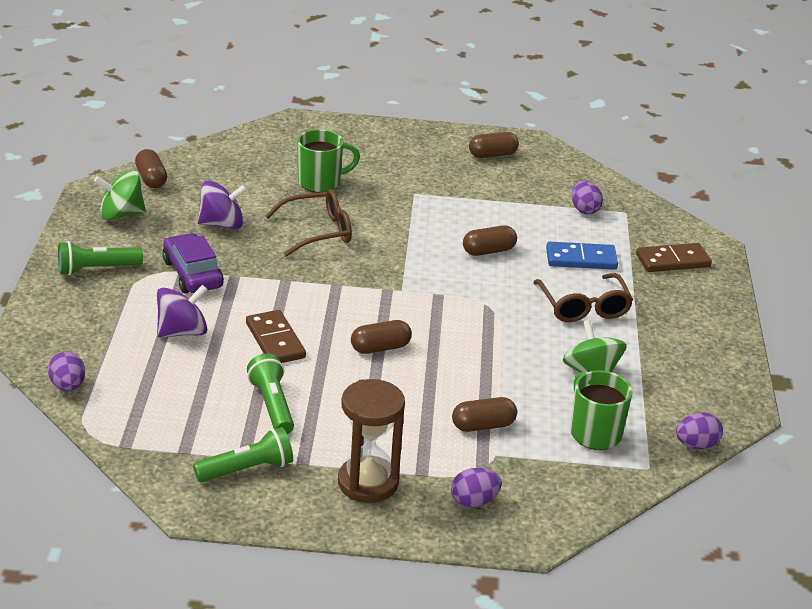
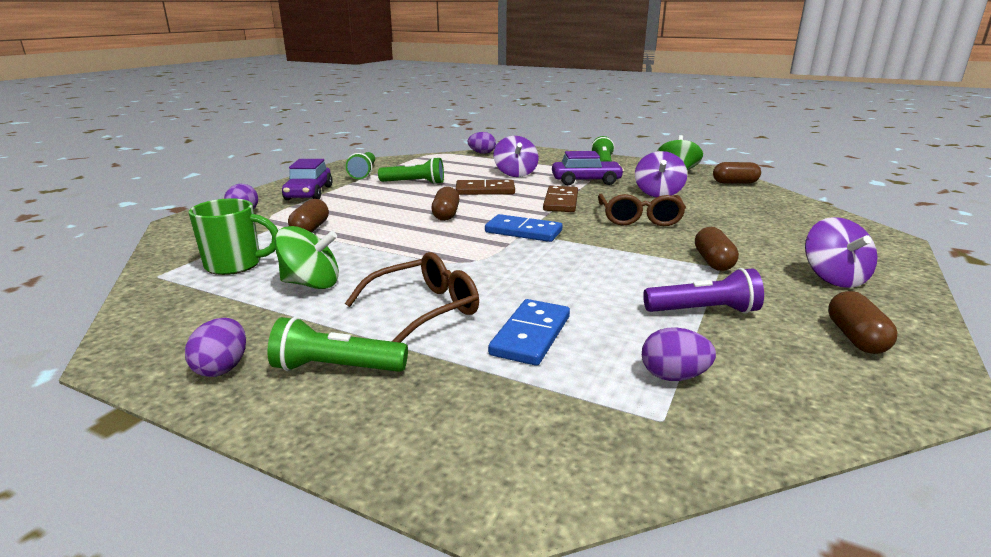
camera: 115 degrees right, 10 degrees down
(321, 182) = (739, 231): green mug -> none
(368, 483) = (309, 193): brown hourglass -> purple car
(398, 291) = (523, 231): none -> blue domino
(403, 152) = (833, 278): none -> purple spinning top
(488, 251) = (576, 282): brown capsule -> brown capsule (713, 262)
(496, 200) = (703, 311): none -> purple flashlight
(584, 307) = (424, 309): brown glasses -> brown glasses turned 135 degrees clockwise
(673, 261) = (481, 420): brown domino -> brown domino (560, 202)
(676, 319) = (336, 368): none -> green flashlight
(696, 445) = (136, 307): purple egg -> purple egg (222, 368)

